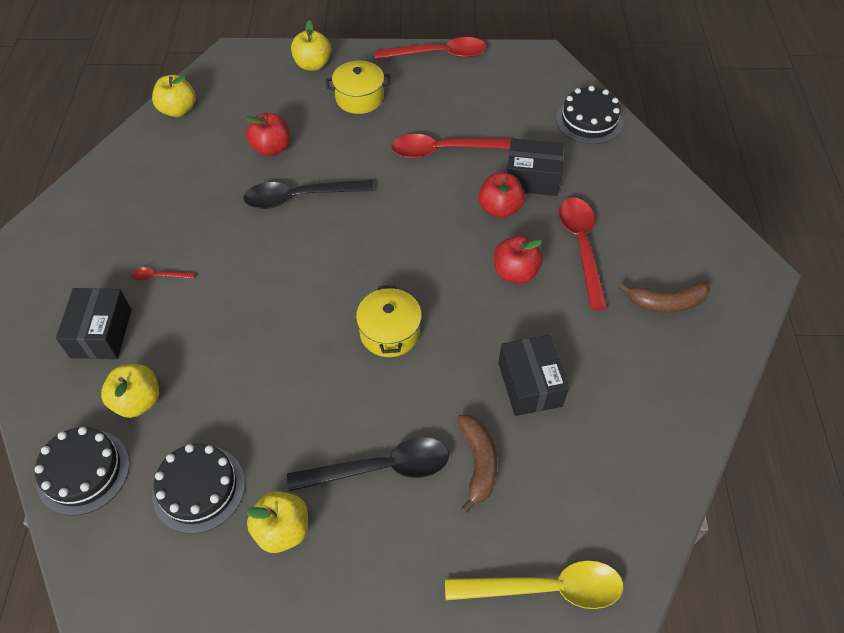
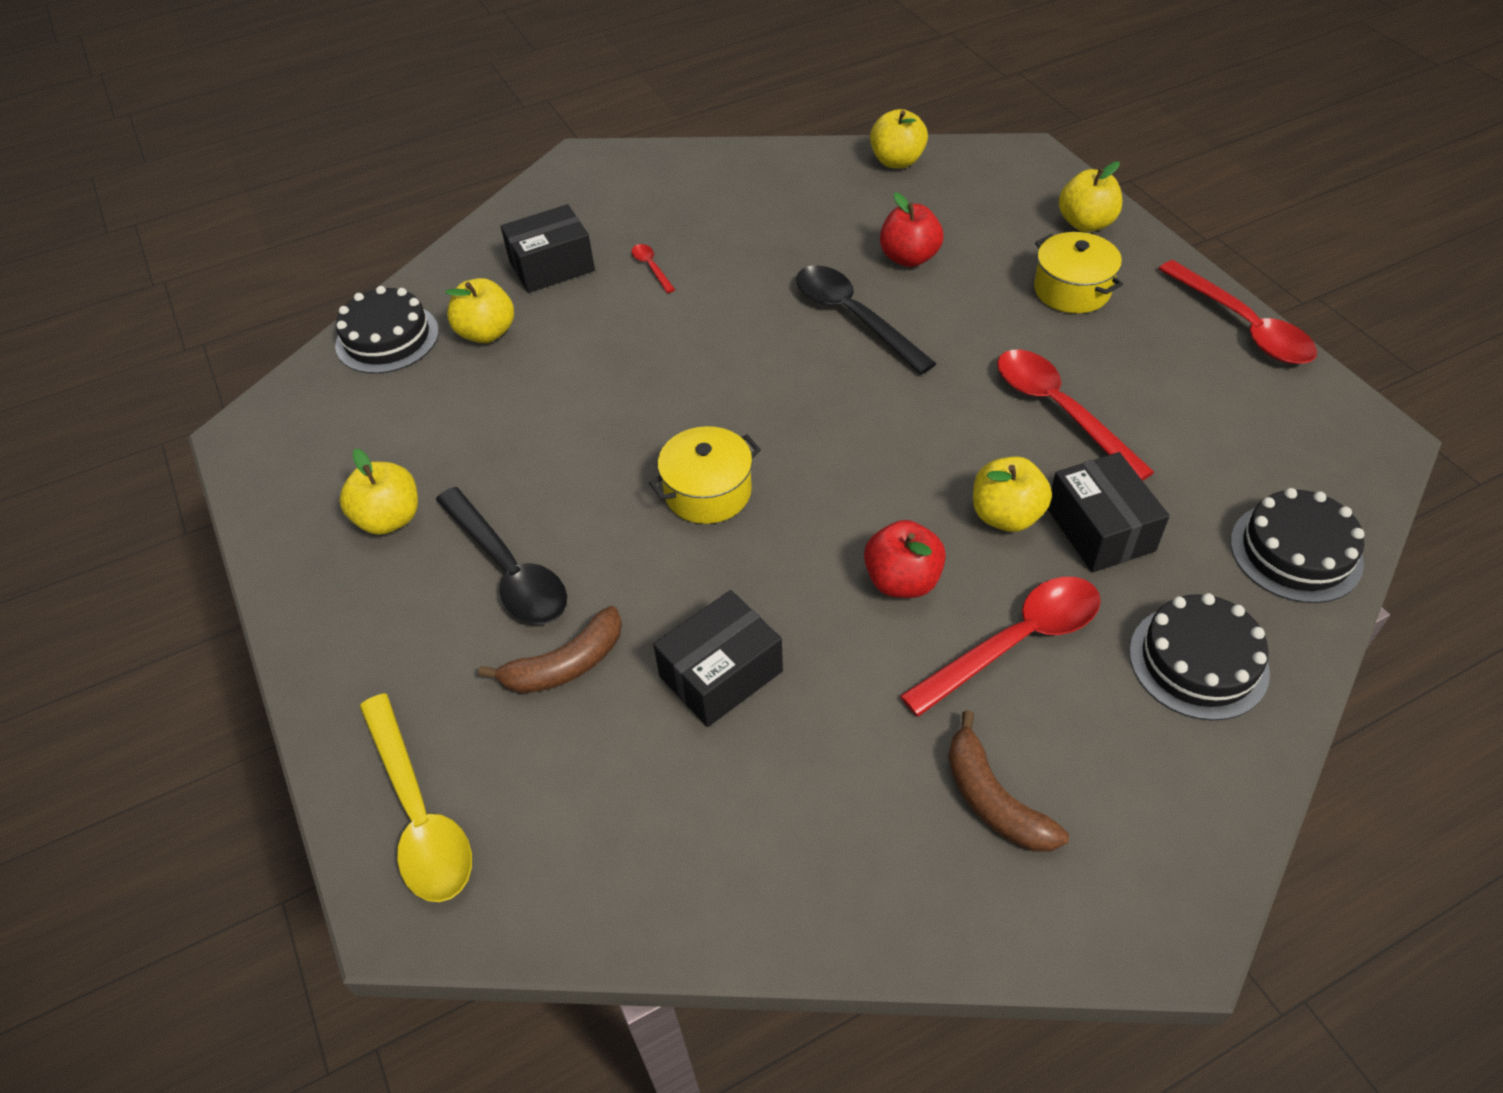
camera: 65 degrees right, 5 degrees down
(199, 488) = (408, 429): black cake -> black cake (1198, 661)
(499, 209) = (1006, 516): red apple -> yellow apple

